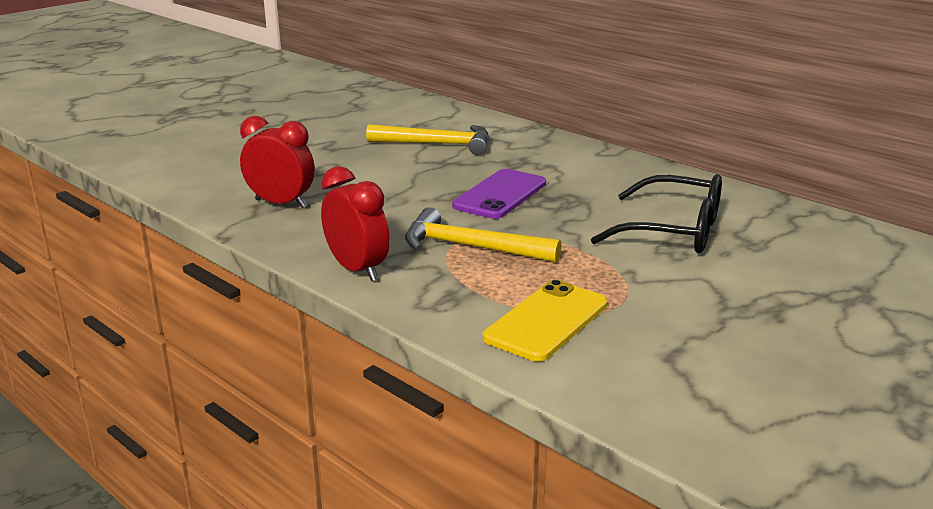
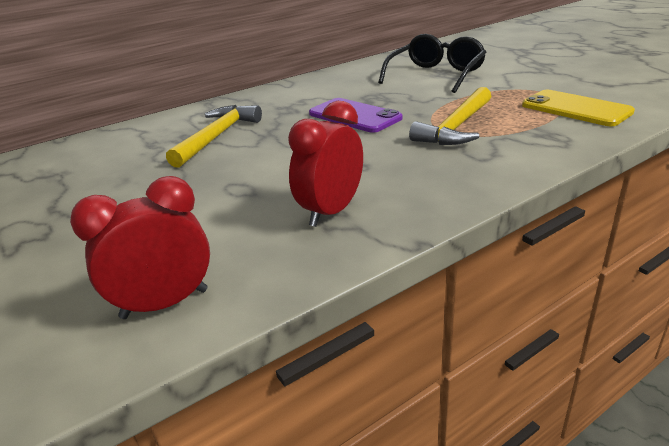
camera: 75 degrees left, 5 degrees up
(357, 270) = (502, 168): red clock -> red clock (165, 303)

